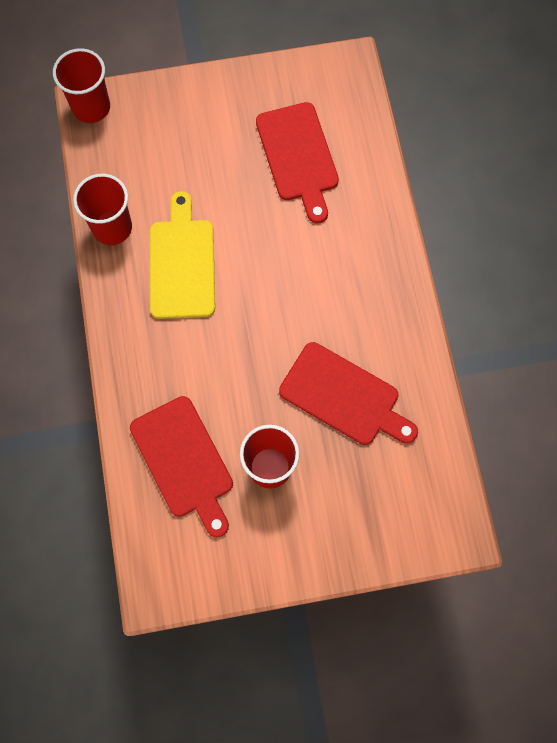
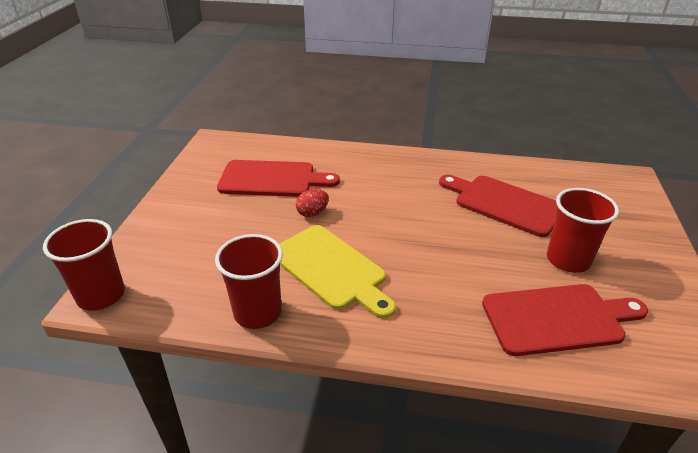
camera: 70 degrees left, 35 degrees down
(182, 263) = (331, 269): yellow cutting board -> yellow cutting board turned 150 degrees counterclockwise
(256, 217) = (312, 213): none -> red egg
(344, 396) = (504, 204): red cutting board -> red cutting board turned 105 degrees counterclockwise

